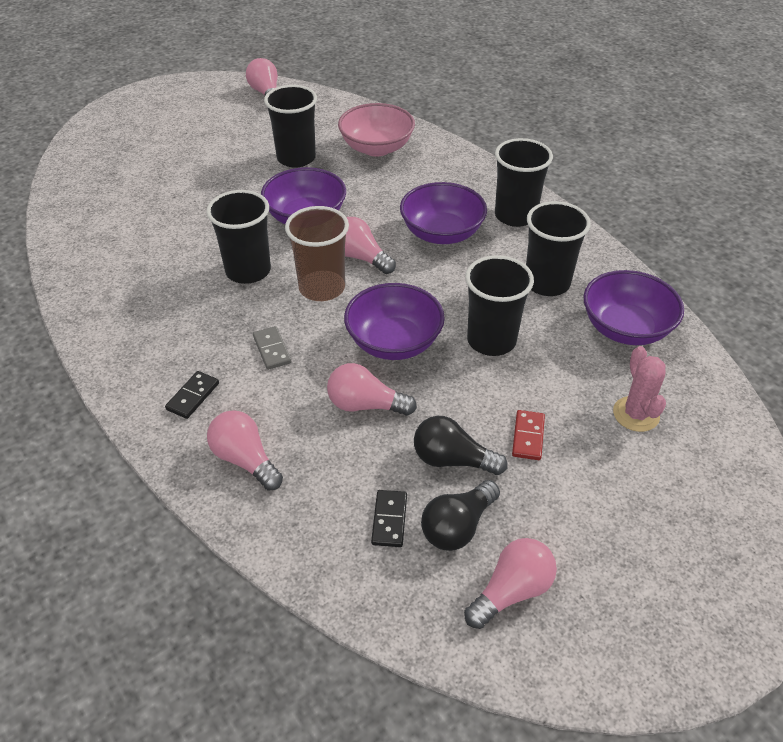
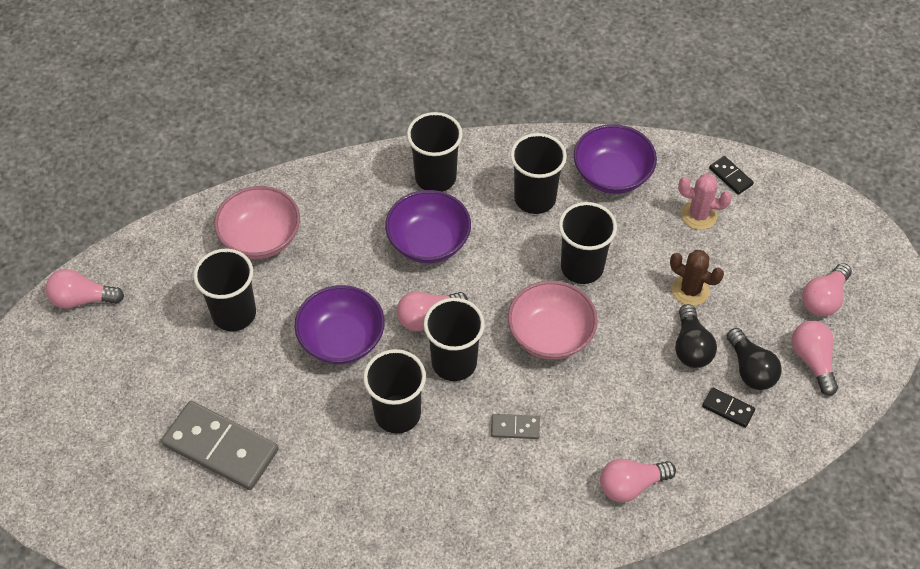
camera: 65 degrees left, 10 degrees up
(169, 190) = (221, 447): none -> grey domino
(193, 396) = (543, 505): black domino -> black domino (730, 176)
(322, 288) = (454, 362): brown cup -> black cup
(365, 405) = (611, 382): pink light bulb -> pink light bulb (824, 299)
(394, 342) = (550, 335): purple bowl -> pink bowl
(452, 460) = (691, 347): black light bulb -> black light bulb turned 45 degrees counterclockwise
(528, 437) = (690, 290): red domino -> brown cactus

